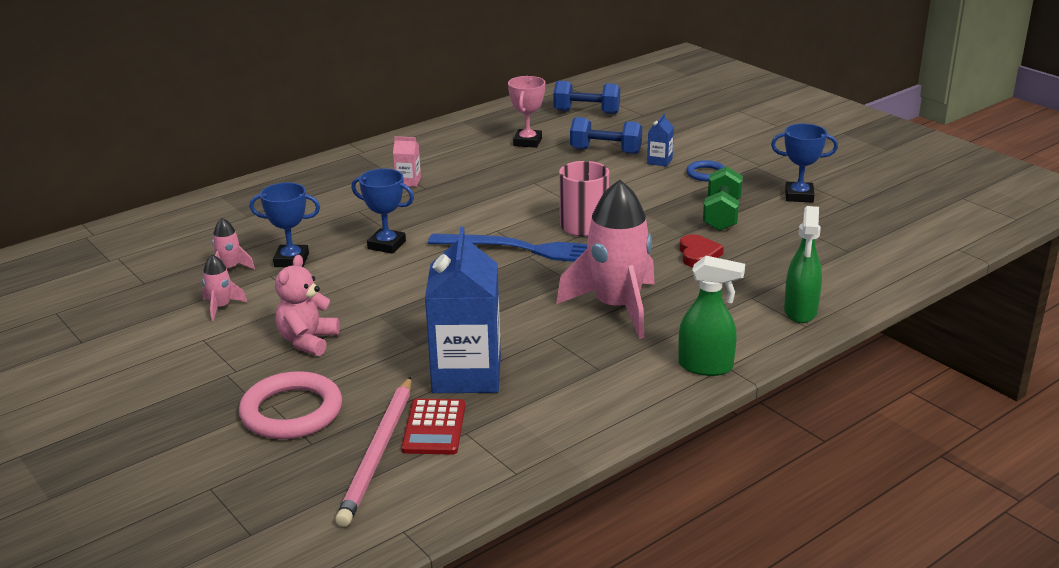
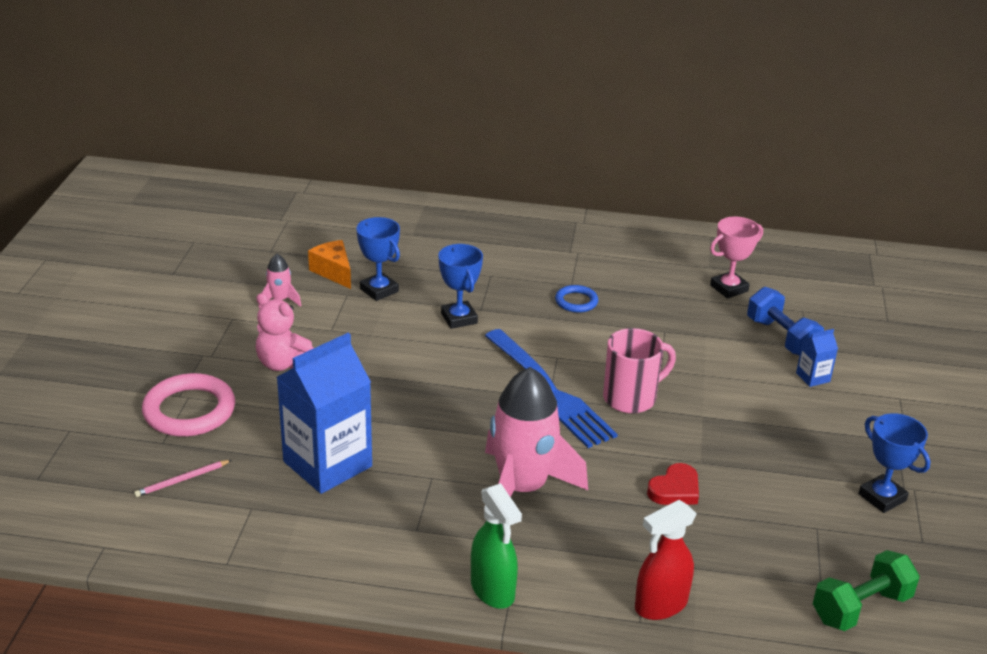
camera: 45 degrees right, 5 degrees up
(230, 268) = (333, 272): pink rocket -> orange cheese
(307, 341) = (283, 363): pink teddy bear -> pink teddy bear turned 120 degrees counterclockwise
(378, 453) = (182, 480): pink pencil -> pink pencil, size x0.47
(408, 182) = (568, 271): pink carton -> none
(434, 428) = (241, 488): red calculator -> none
(586, 112) = (837, 287): blue dumbbell -> none
(706, 174) = (833, 417): blue ring -> blue ring (576, 301)
(722, 215) = (768, 467): green dumbbell -> green dumbbell (861, 608)
(800, 311) = (660, 605): green spray bottle -> red spray bottle

